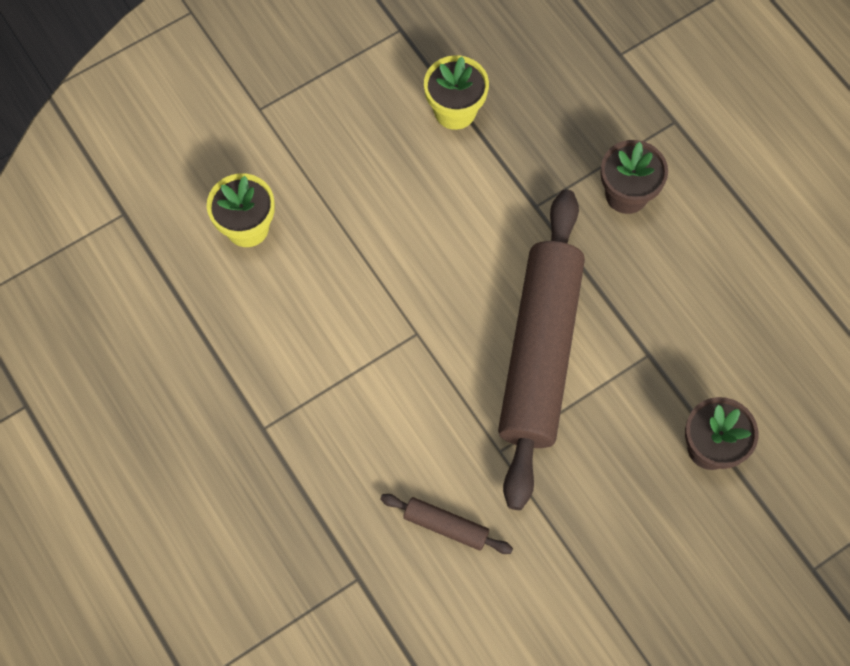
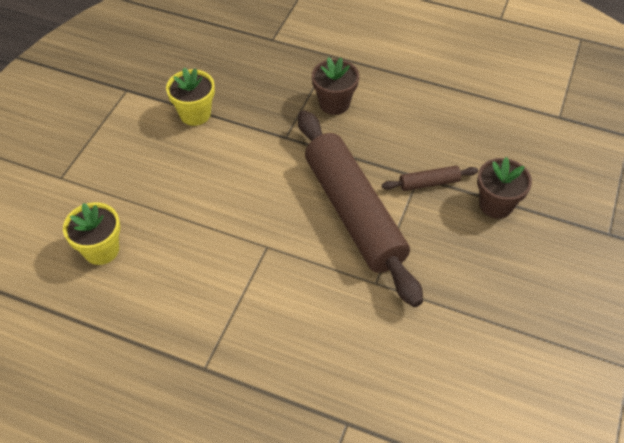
camera: 35 degrees left, 15 degrees down
(446, 526) = (379, 350): brown rolling pin -> brown rolling pin (429, 183)

